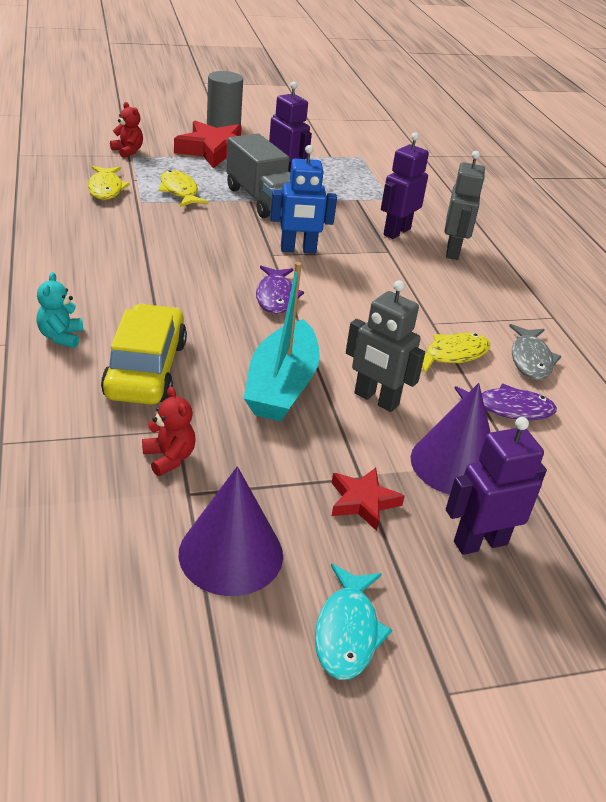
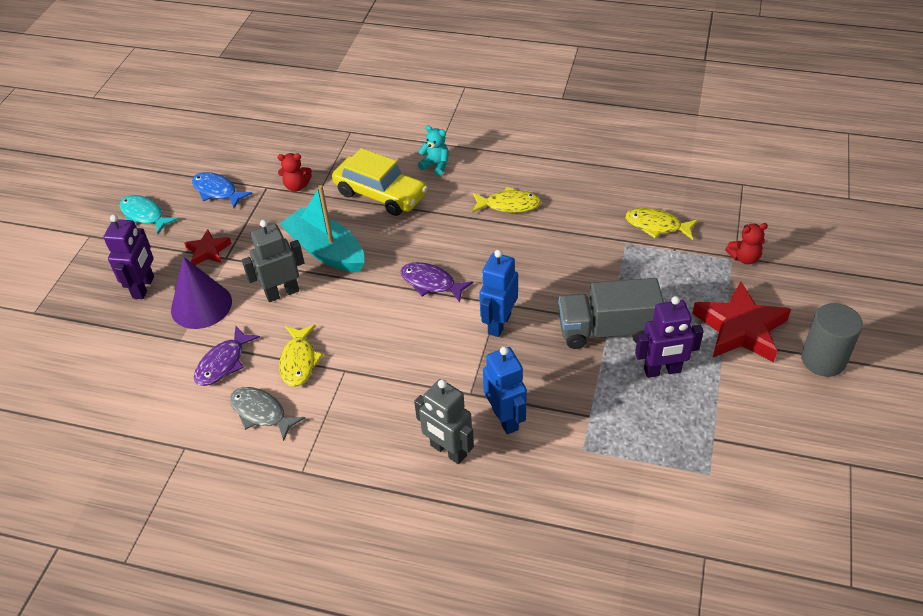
camera: 125 degrees right, 10 degrees up
(179, 191) = (641, 274): yellow fish -> yellow fish (509, 205)
(231, 553) = (217, 191): purple cone -> blue fish
(396, 232) = (505, 418): purple robot -> blue robot

